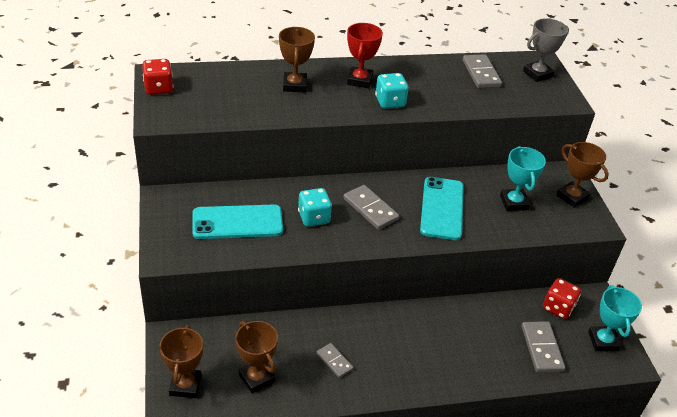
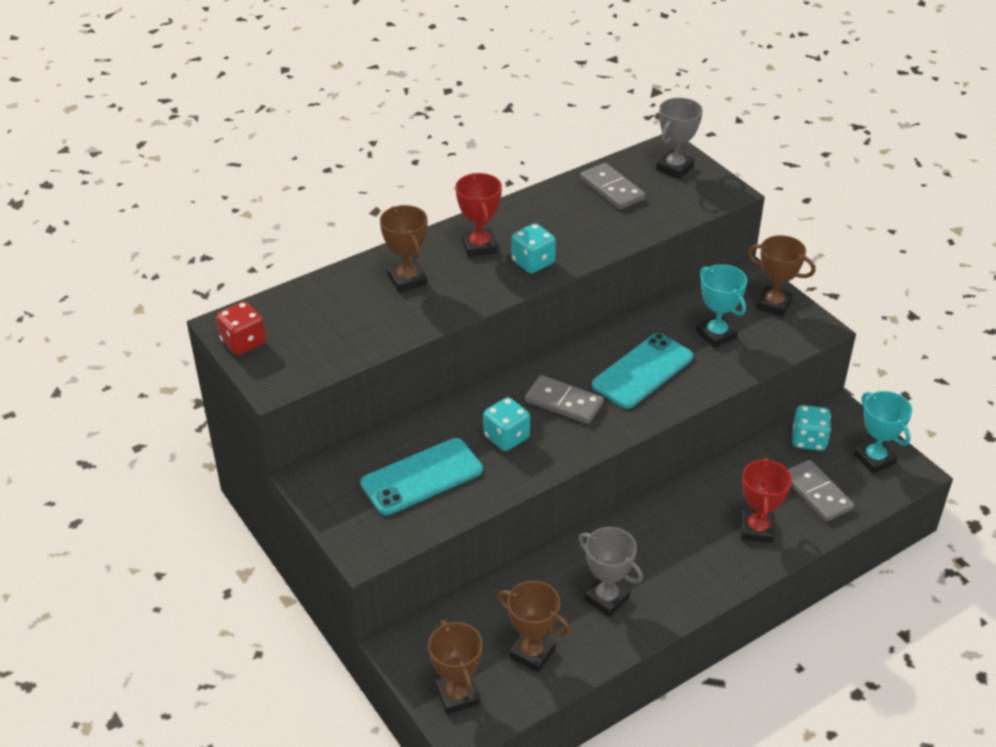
camera: 20 degrees left, 0 degrees up
(334, 361) = (606, 598): grey domino -> grey trophy
(442, 208) = (642, 371): turquoise phone -> turquoise phone turned 60 degrees clockwise
(478, 357) = (757, 529): none -> red trophy
(558, 308) = (808, 440): red dice -> turquoise dice

